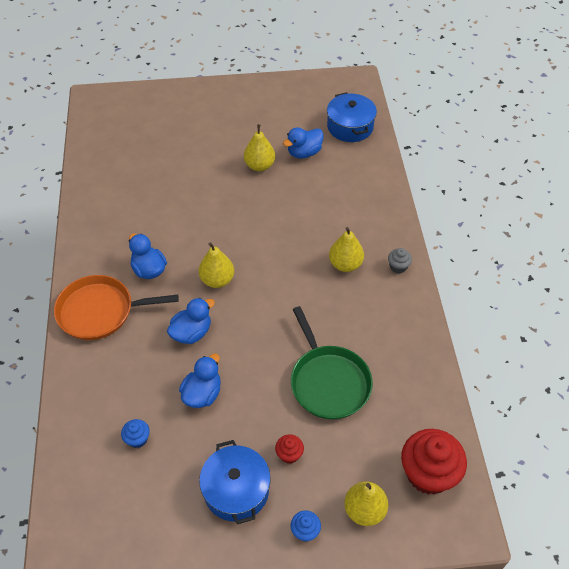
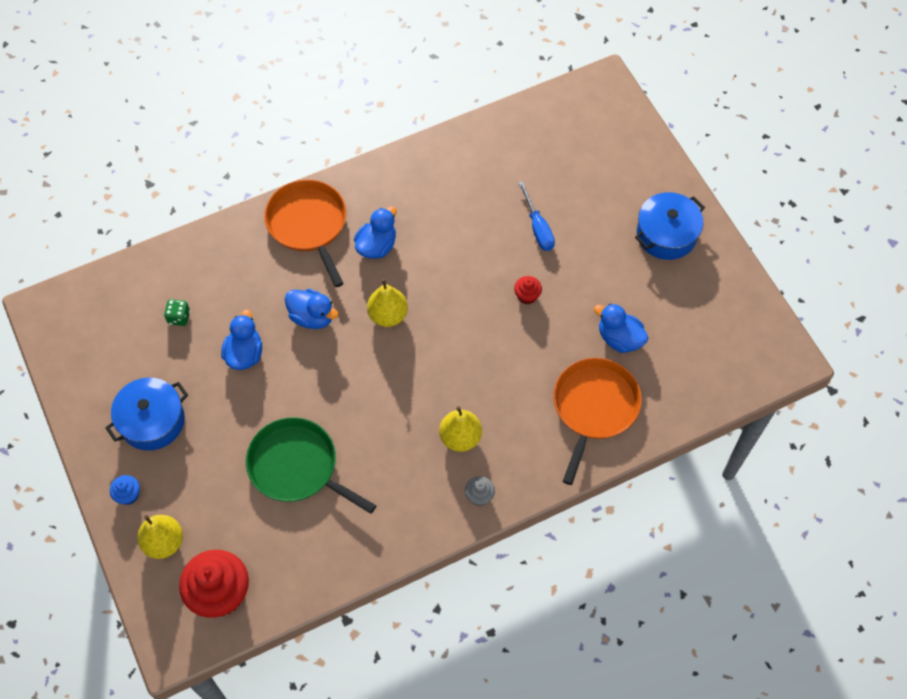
camera: 70 degrees right, 10 degrees up
(137, 439) = (179, 317): blue cupcake -> green dice
(190, 168) = (538, 227): none -> blue screwdriver
(202, 394) = (244, 354): blue duck -> blue duck turned 90 degrees counterclockwise
(259, 166) = (575, 297): yellow pear -> none
(289, 454) = (202, 455): red cupcake -> red cupcake (527, 296)
(328, 381) = (297, 466): green pan -> green pan turned 75 degrees clockwise
(350, 127) = (692, 377): blue pot -> blue pot (666, 234)
(352, 182) = (594, 408): none -> orange pan

